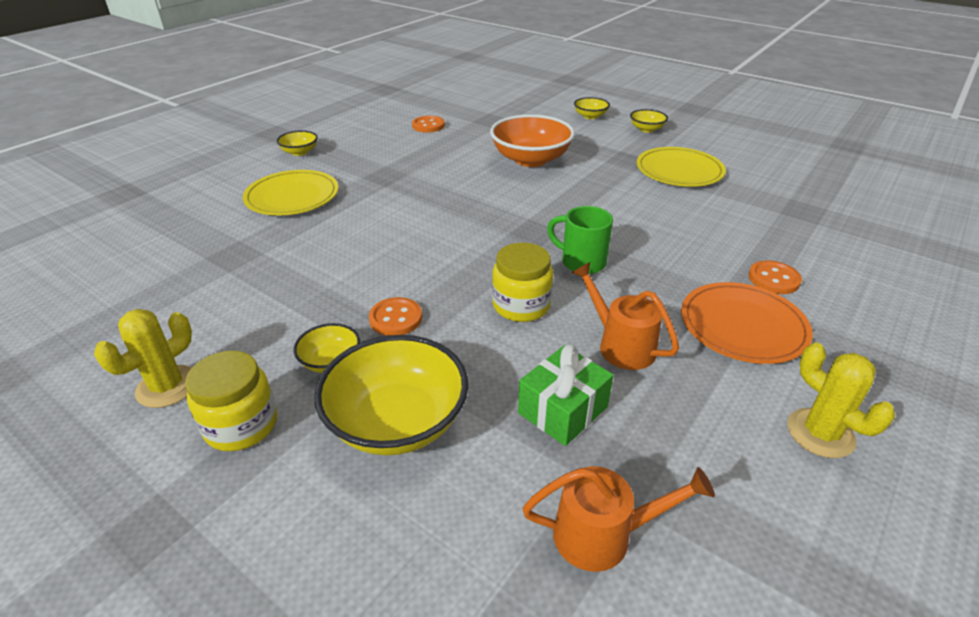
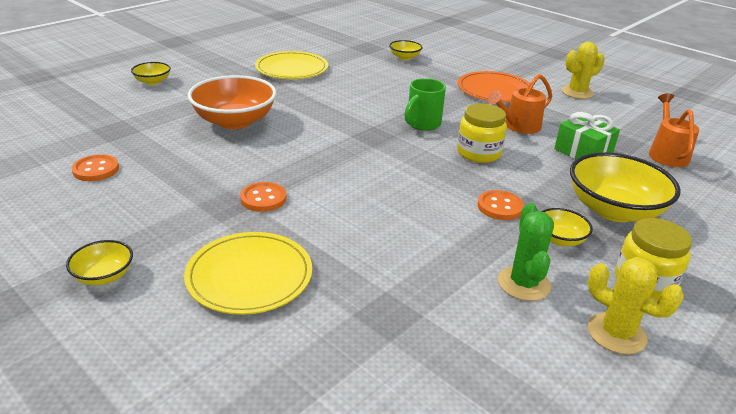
camera: 85 degrees left, 5 degrees down
(257, 329) = (523, 283): none -> green cactus
(646, 129) = (203, 65): yellow bowl -> yellow bowl (404, 57)
(773, 279) = (447, 73): orange button -> orange button (263, 198)

